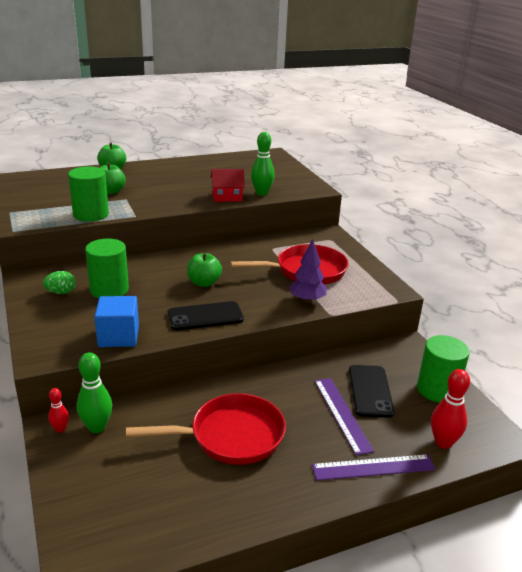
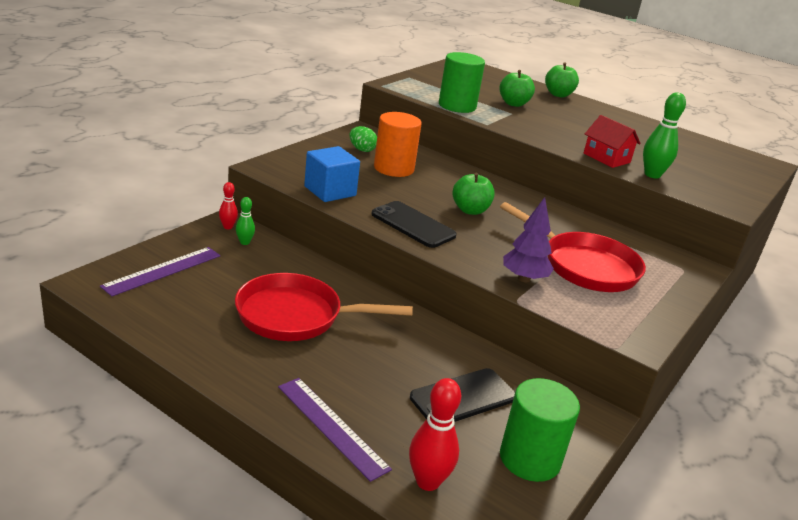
camera: 55 degrees right, 0 degrees up
(97, 427) = (244, 242): green bowling pin -> green bowling pin, size x0.57
(109, 290) = (393, 168): green cylinder -> orange cylinder
(231, 436) = (296, 316): red pan -> red pan turned 135 degrees clockwise
(342, 414) = (399, 383): purple ruler -> purple ruler (163, 271)

